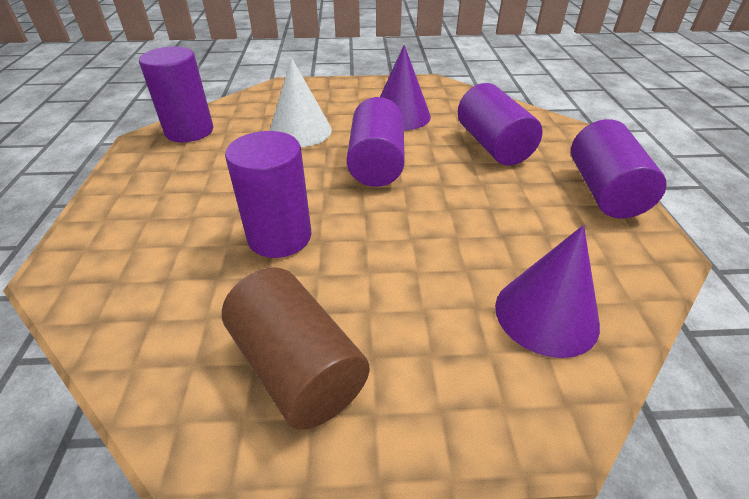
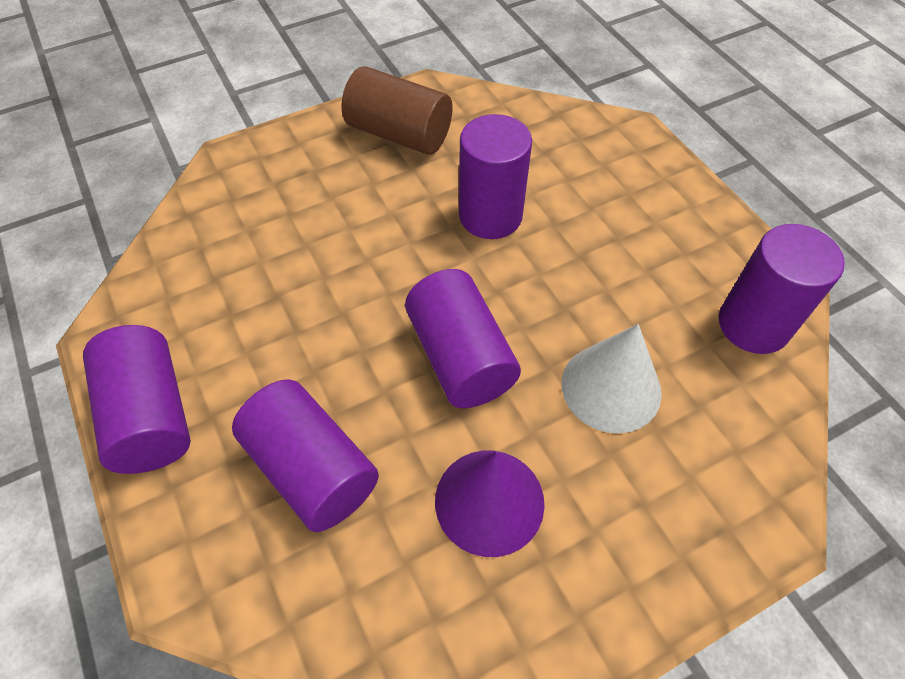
camera: 155 degrees right, 15 degrees up
(546, 314) = (230, 224): purple cone -> none

